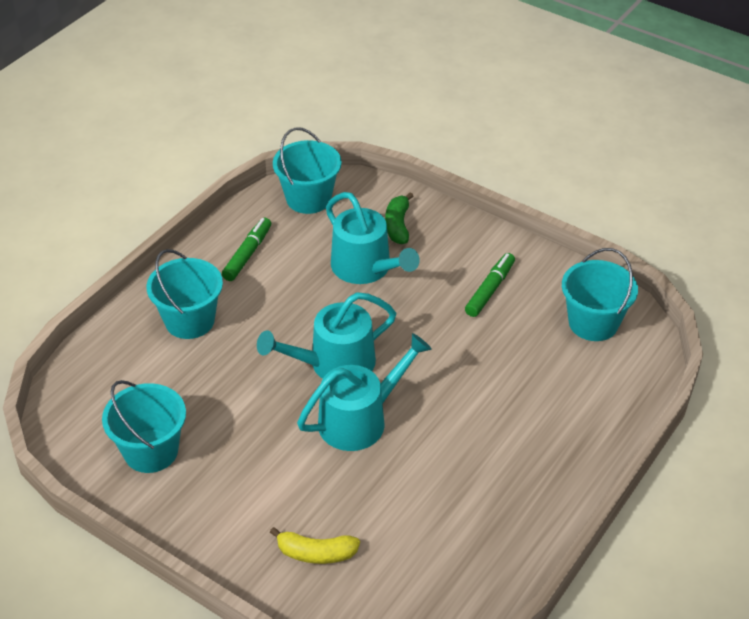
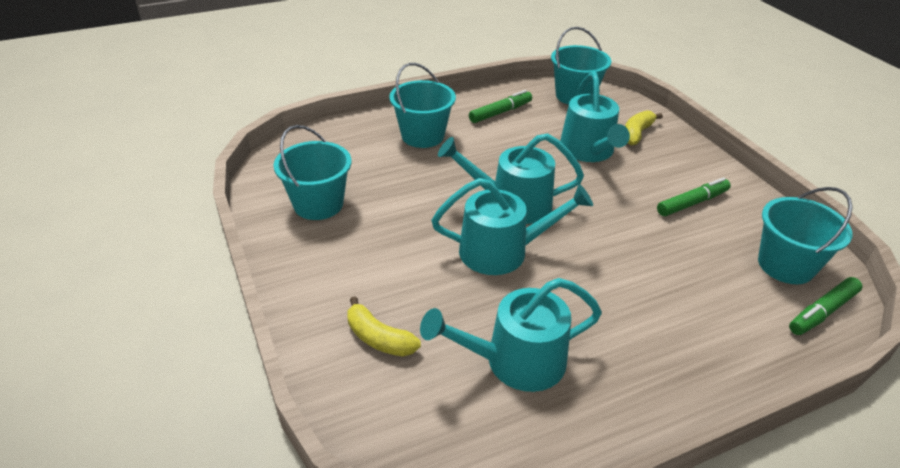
camera: 30 degrees right, 5 degrees down
(398, 225) = (637, 134): green banana -> yellow banana
(438, 516) = (516, 361): none -> turquoise watering can
(637, 356) = (822, 312): none -> green marker

